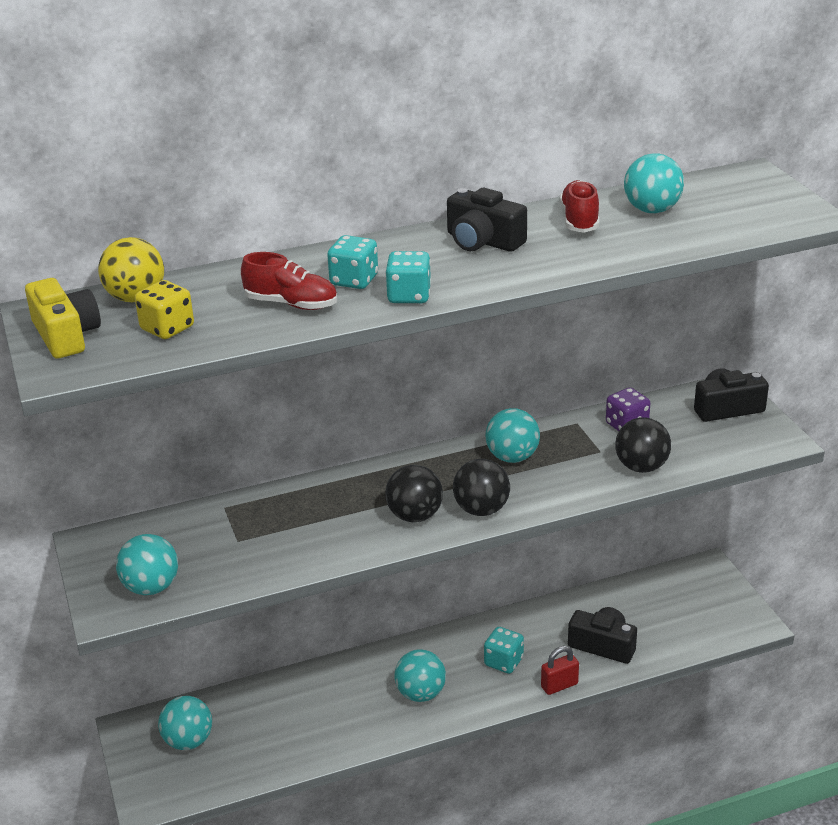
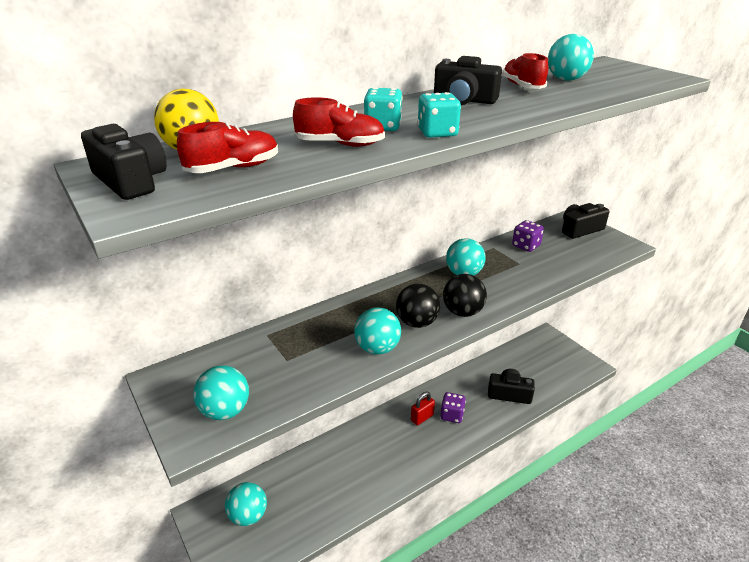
camera: 15 degrees left, 0 degrees up
(66, 335) = (130, 181): yellow camera -> black camera
(167, 328) = (233, 168): yellow dice -> red shoe
(421, 693) = (406, 447): turquoise ball -> turquoise ball (377, 348)
(503, 662) = (452, 415): turquoise dice -> purple dice
(559, 685) = (494, 426): red padlock -> red padlock (422, 418)
(641, 467) = (552, 270): black ball -> none

